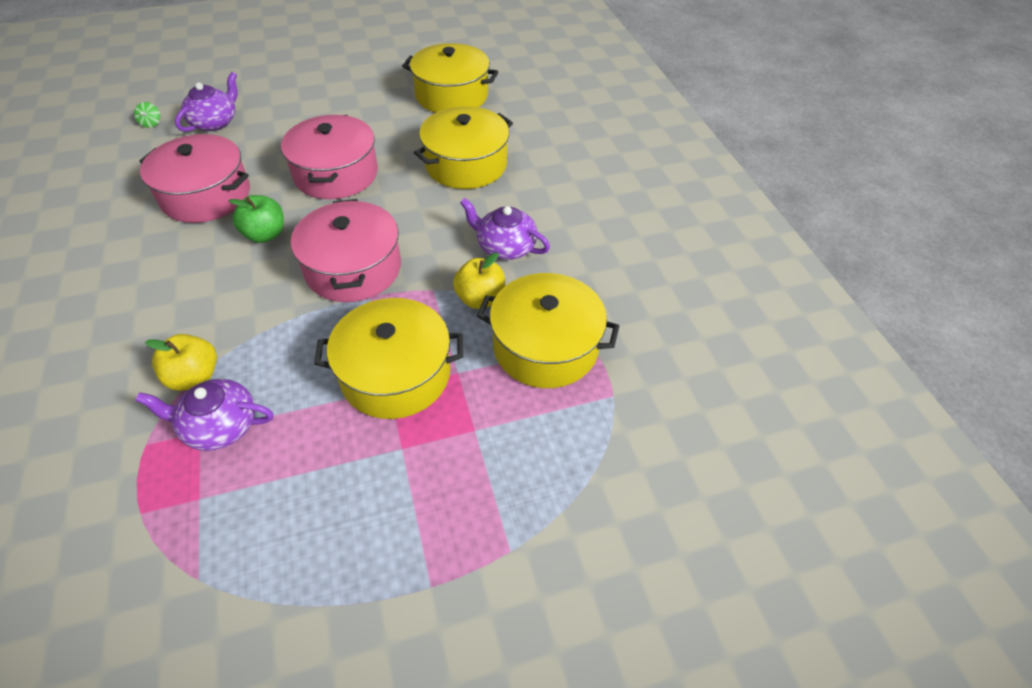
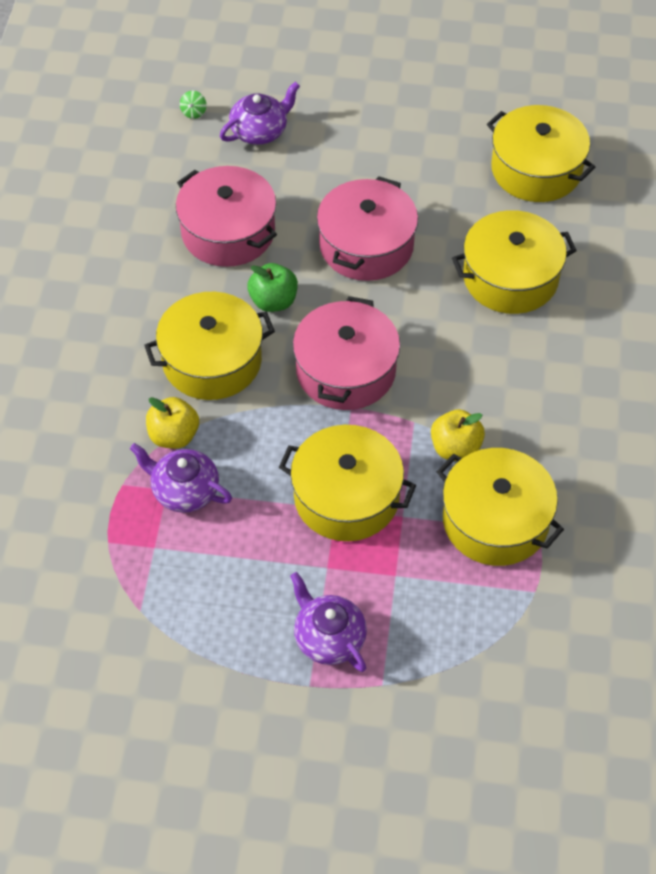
camera: 25 degrees right, 5 degrees up
(218, 298) = (212, 361): none -> yellow pot
(505, 247) = (506, 397): purple teapot -> purple teapot (328, 637)

